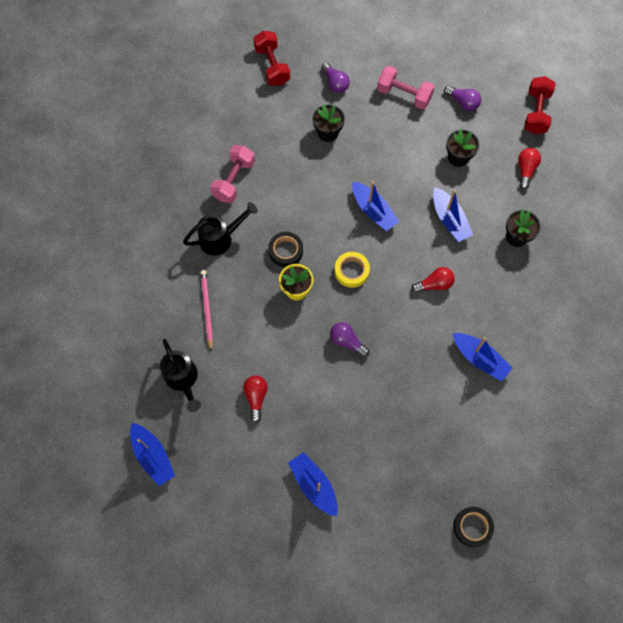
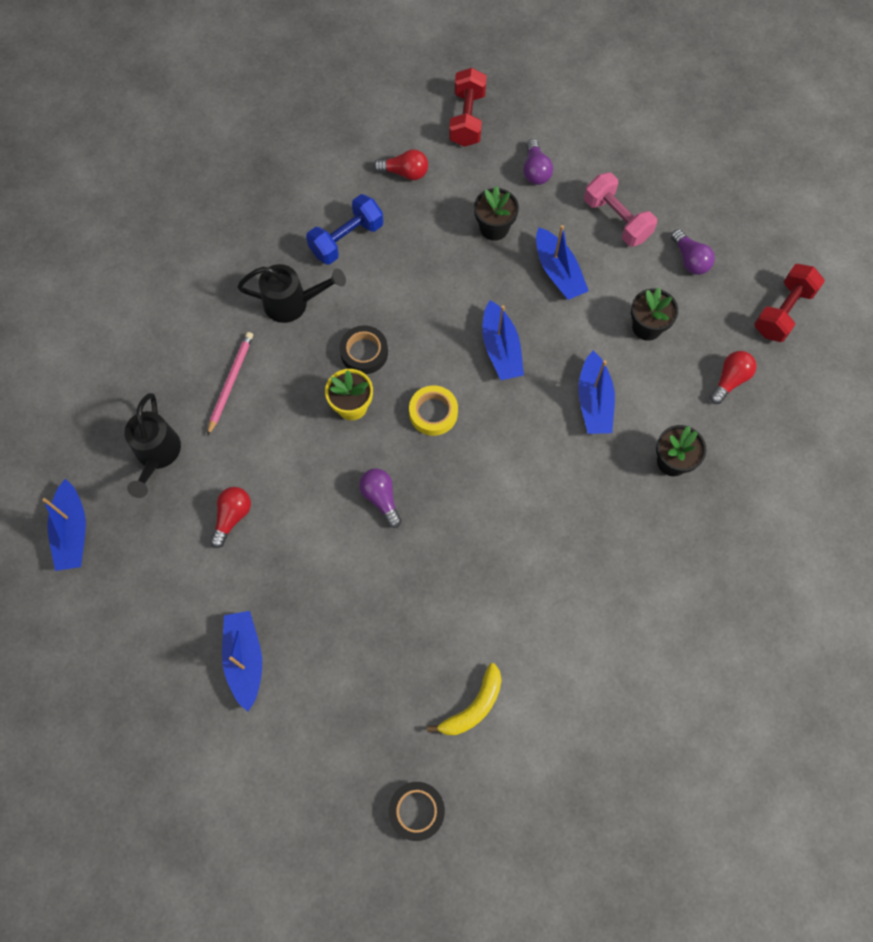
camera: 25 degrees right, 0 degrees up
(234, 180) = (346, 239): pink dumbbell -> blue dumbbell
(434, 284) = (530, 475): red light bulb -> red light bulb (405, 172)
(473, 446) = (473, 706): none -> yellow banana
(479, 359) = (540, 597): blue boat -> blue boat (558, 272)

